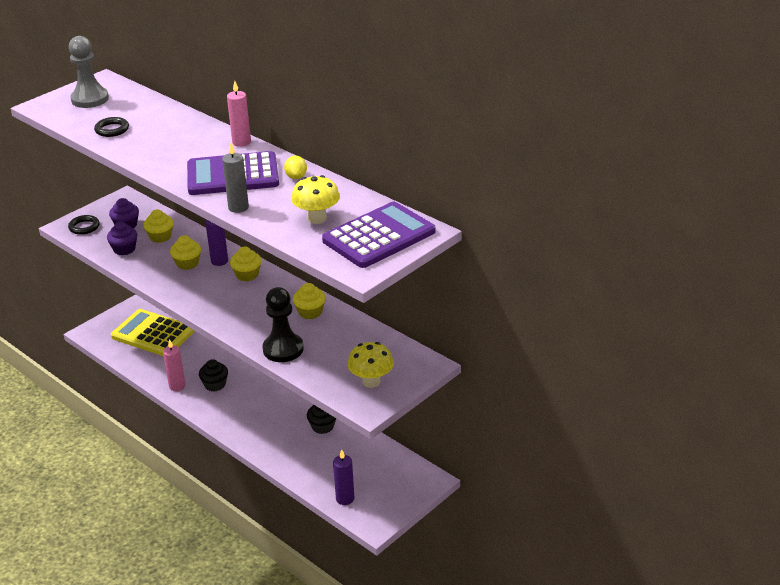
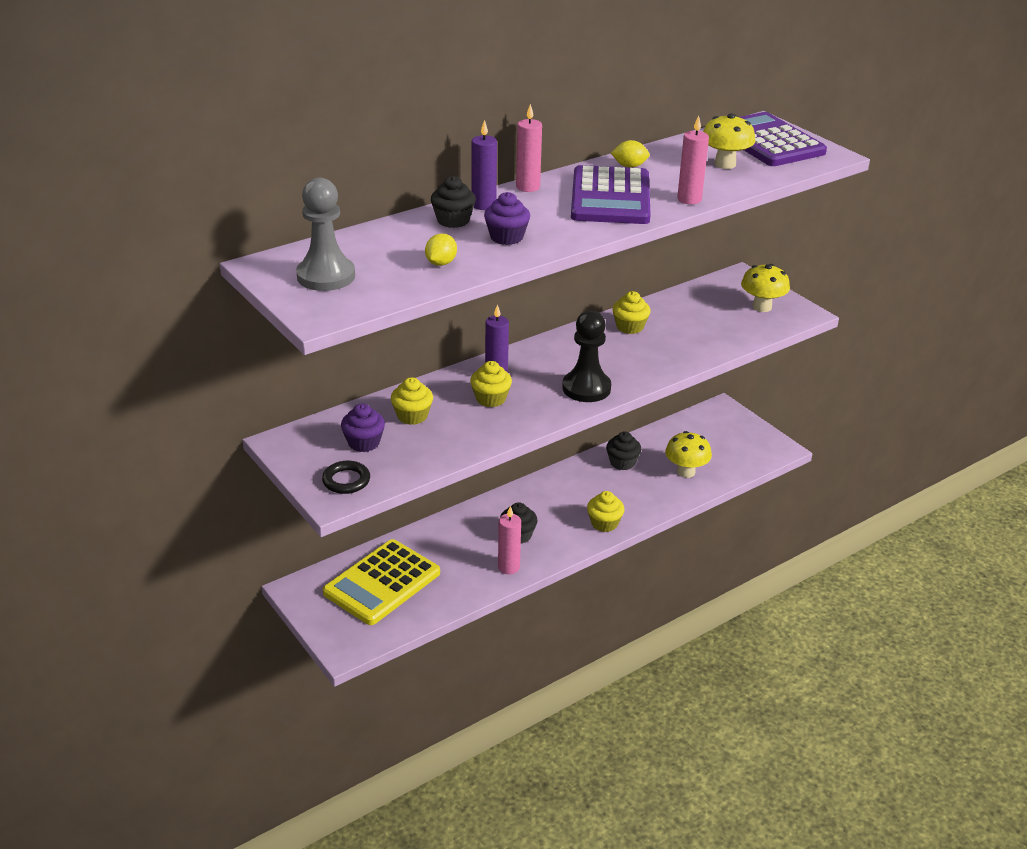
camera: 80 degrees left, 0 degrees up
(112, 130) = (441, 263): black ring -> yellow lemon
(124, 249) = (429, 447): purple cupcake -> purple cupcake (506, 237)
(177, 124) = (453, 220): none -> black cupcake
(238, 208) = (689, 199): grey candle -> pink candle
(247, 275) = (536, 359): yellow cupcake -> yellow cupcake (604, 523)
(283, 349) = (695, 349): black pawn -> black pawn (586, 388)
(320, 465) = (686, 472): none -> yellow mushroom
(345, 498) = (740, 462): purple candle -> purple candle (483, 205)

